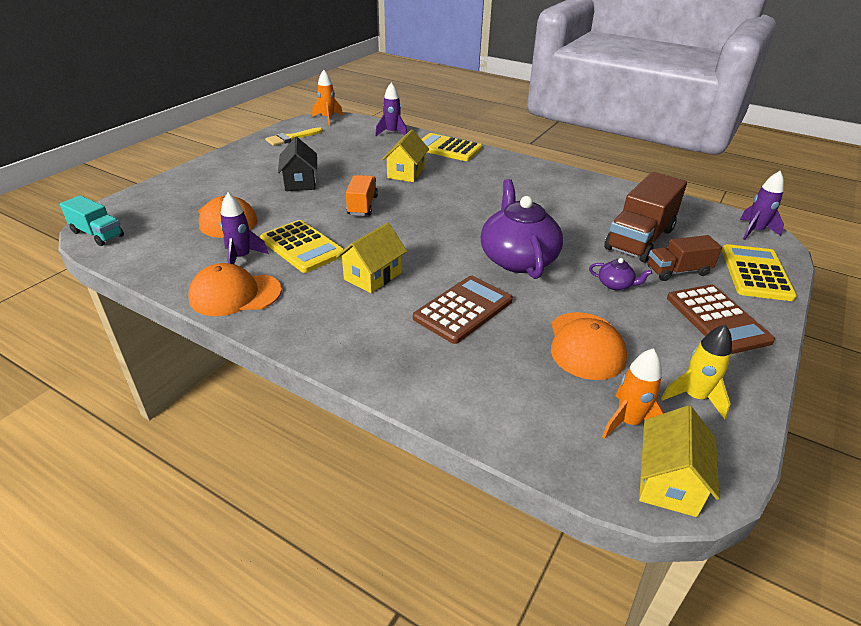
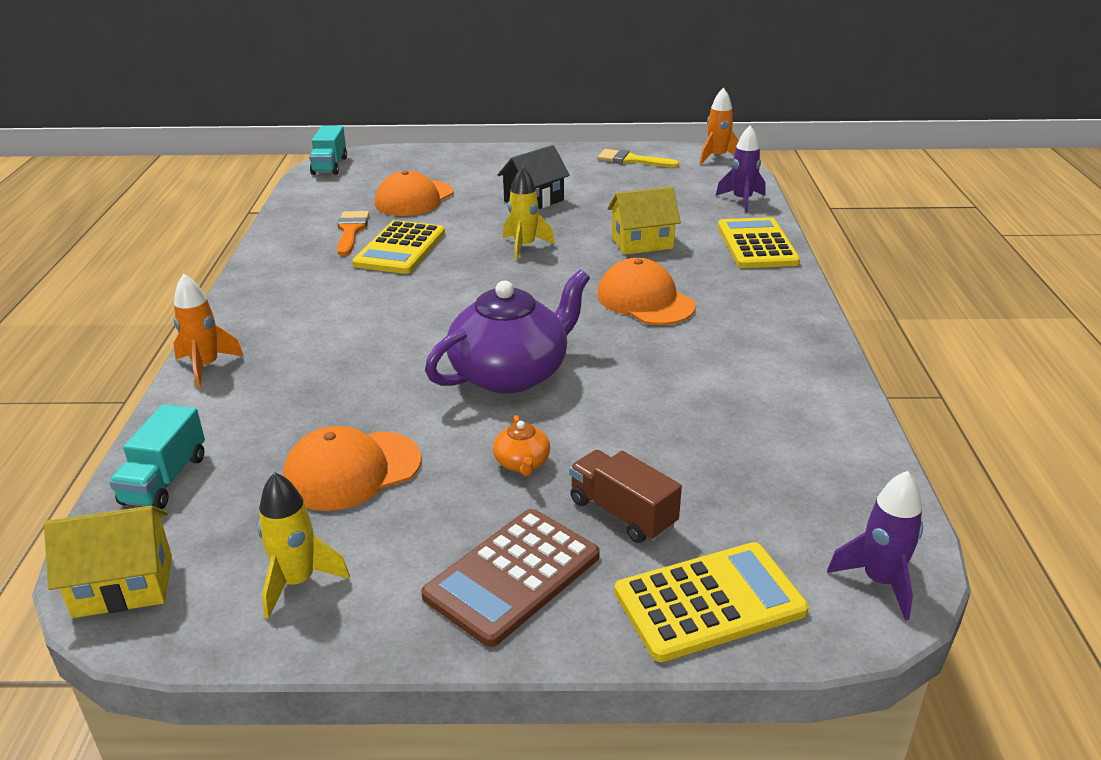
camera: 60 degrees right, 5 degrees down
(235, 294) = (287, 251): orange cap -> orange cap (645, 300)
(241, 258) = (351, 231): purple rocket -> orange brush
(362, 205) = (524, 247): orange truck -> yellow rocket
(373, 276) = (380, 300): yellow house -> none
(463, 309) = (361, 370): brown calculator -> none
(543, 435) = (165, 479): none -> turquoise truck
(615, 285) = (522, 463): purple teapot -> orange teapot
(628, 422) = (216, 535): orange rocket -> orange rocket (206, 367)
(639, 239) = (684, 458): brown truck -> none

